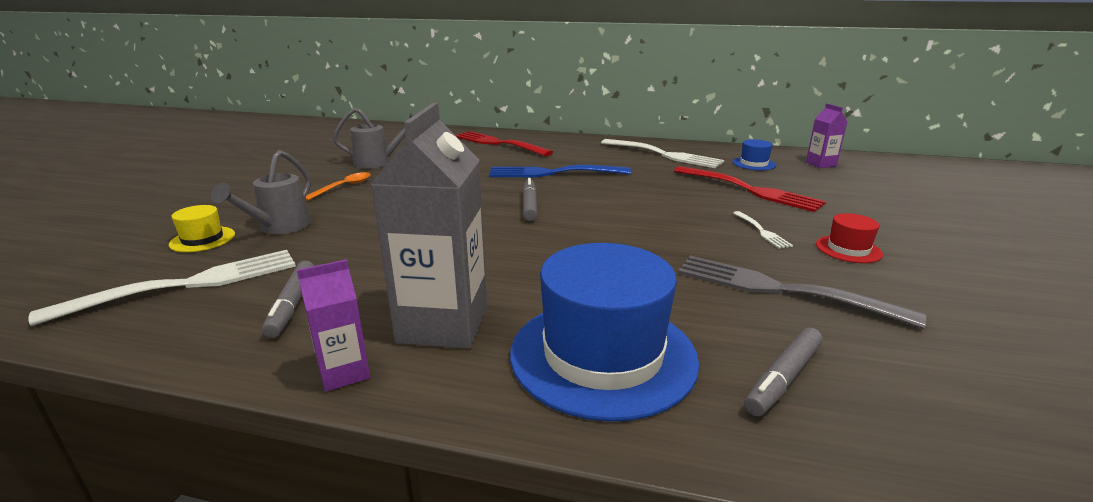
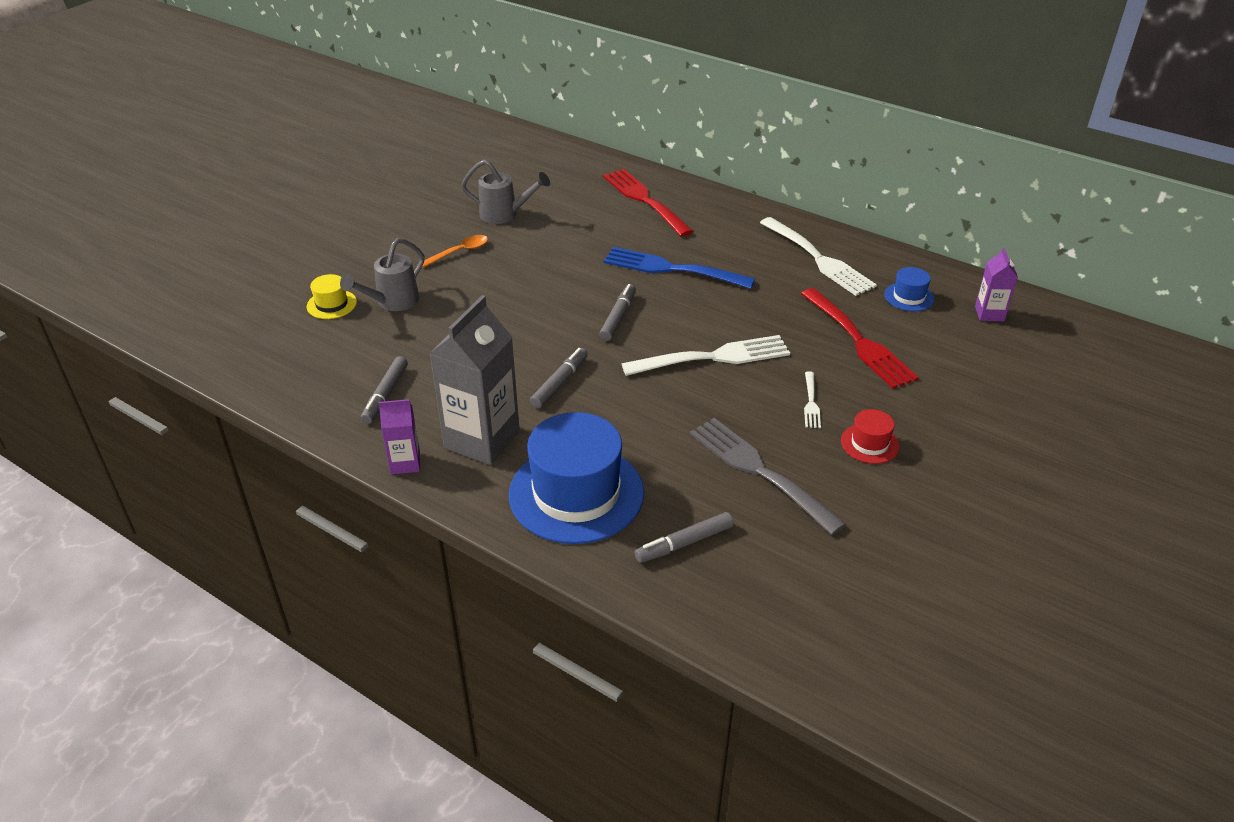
camera: 20 degrees right, 15 degrees up
(186, 285) = (317, 357): white fork -> white fork (712, 358)
(505, 258) = (559, 383): none -> grey marker

